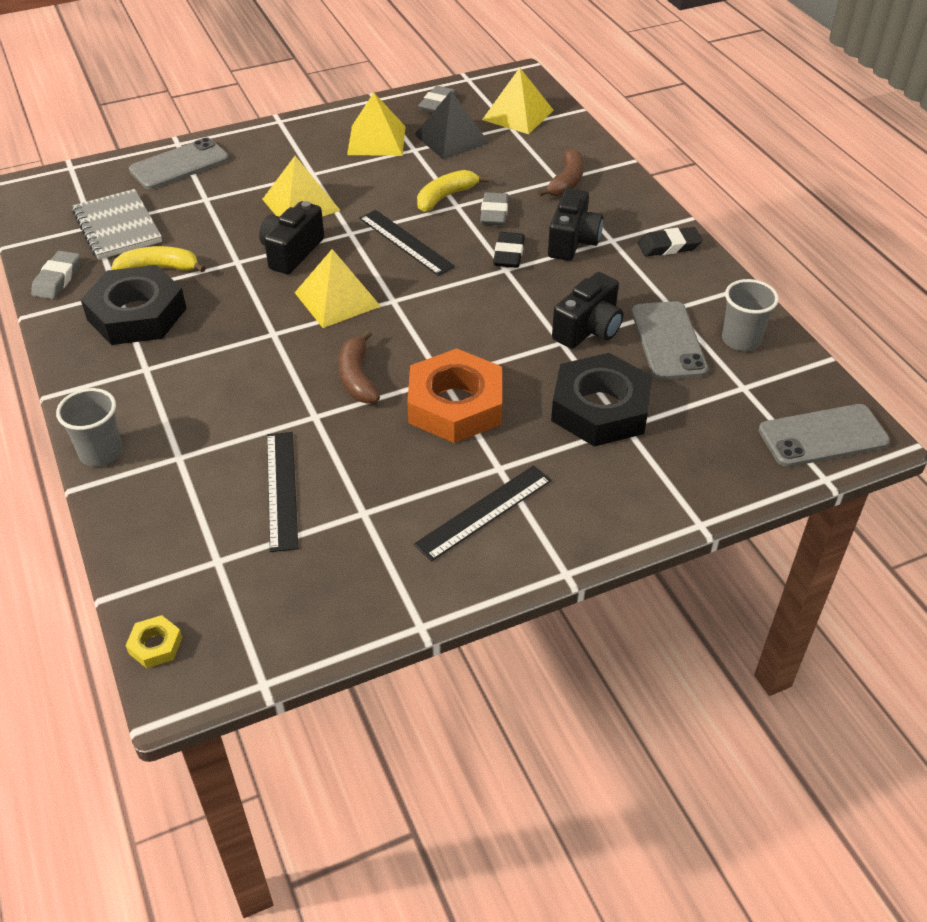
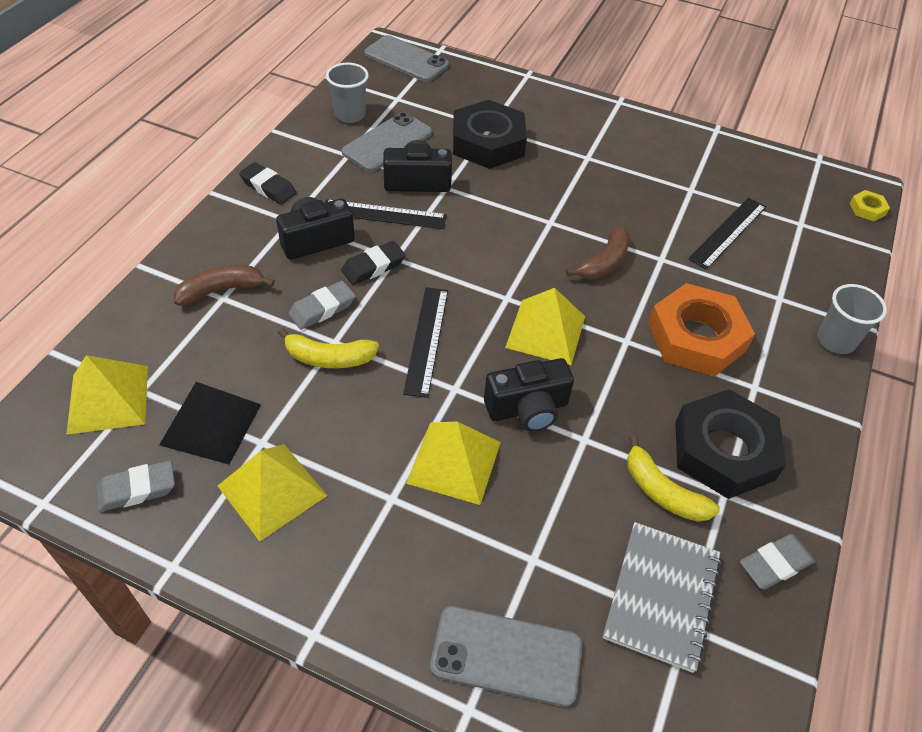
camera: 135 degrees left, 5 degrees up
(455, 405) = (565, 202): orange nut -> orange nut (696, 337)
(484, 512) = (624, 146): black ruler -> black ruler (384, 214)

